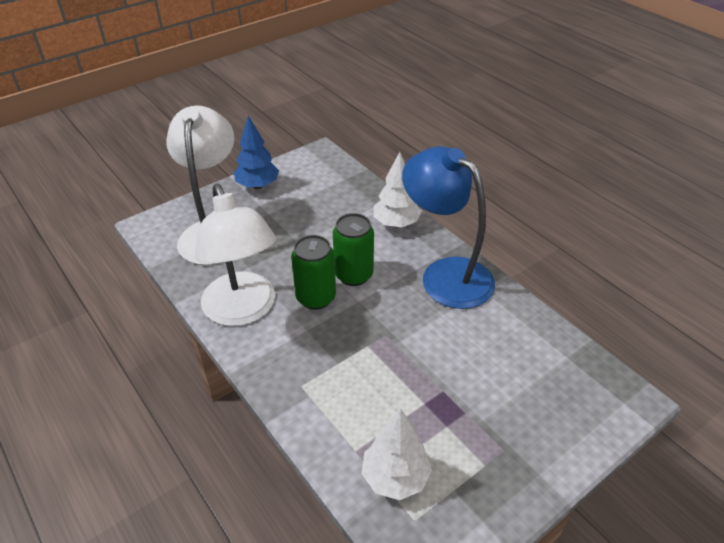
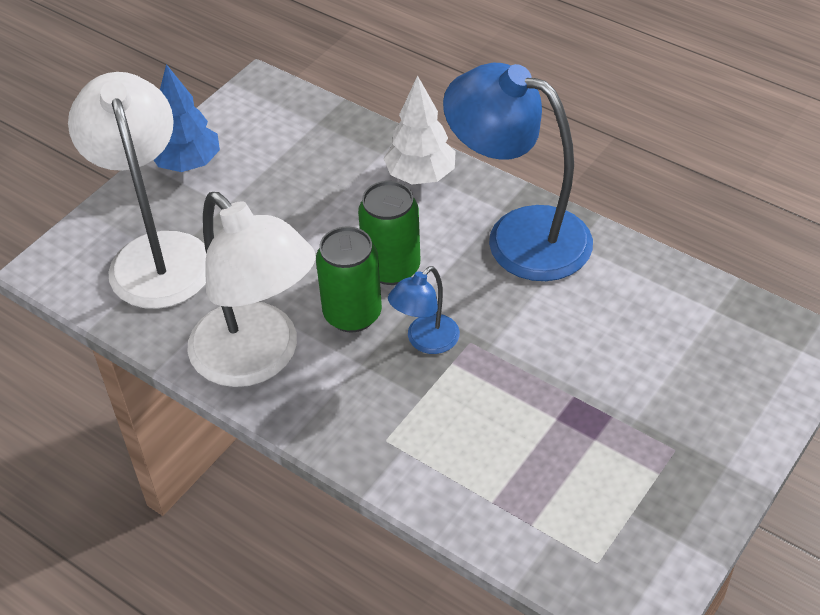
camera: 15 degrees left, 5 degrees up
(355, 327) = (425, 341): none -> blue lamp
(395, 477) = (555, 519): white tree -> none

